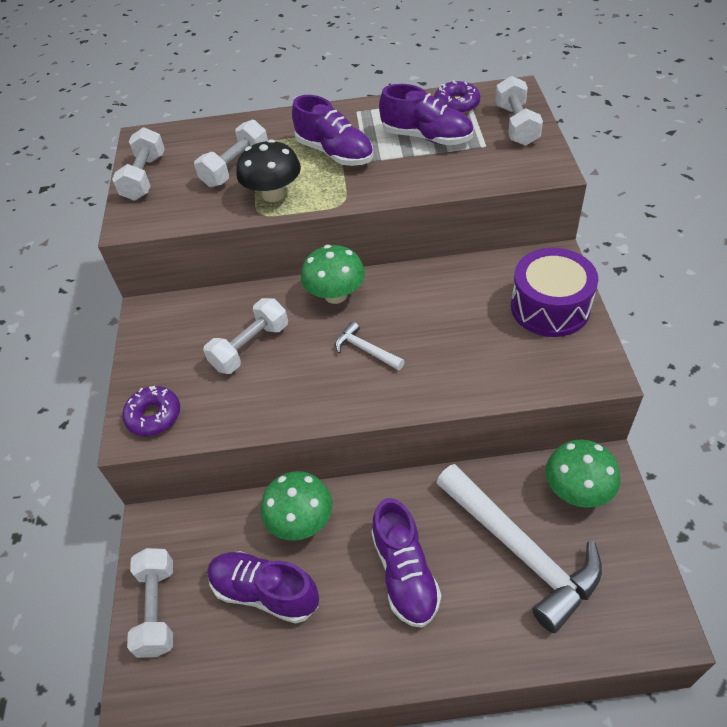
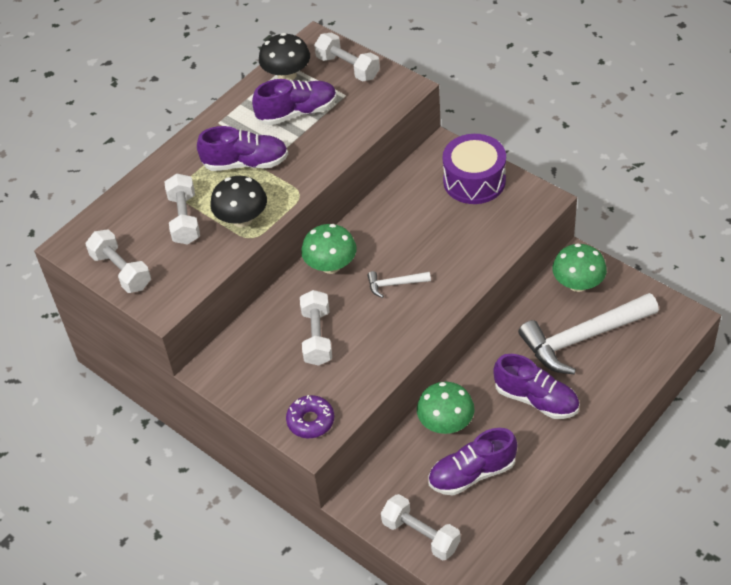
camera: 45 degrees left, 0 degrees up
(456, 104) = (287, 75): purple donut -> black mushroom
(521, 551) = (583, 338): white hammer -> white hammer turned 150 degrees clockwise

